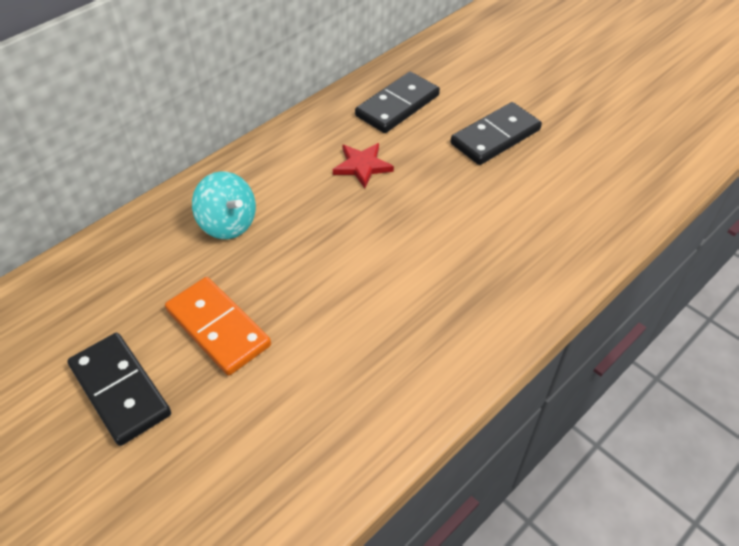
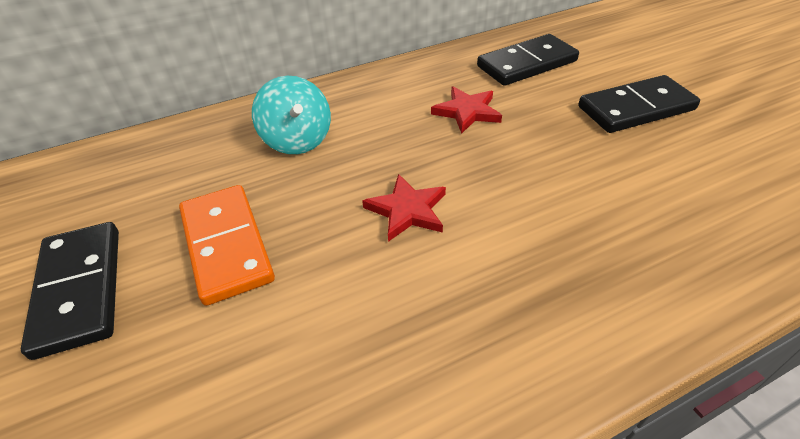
camera: 20 degrees right, 5 degrees down
(347, 266) = (407, 210): none -> red star

